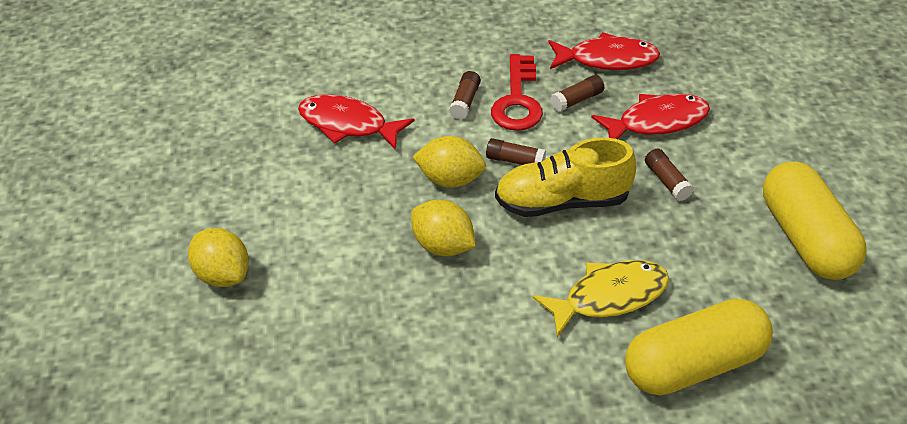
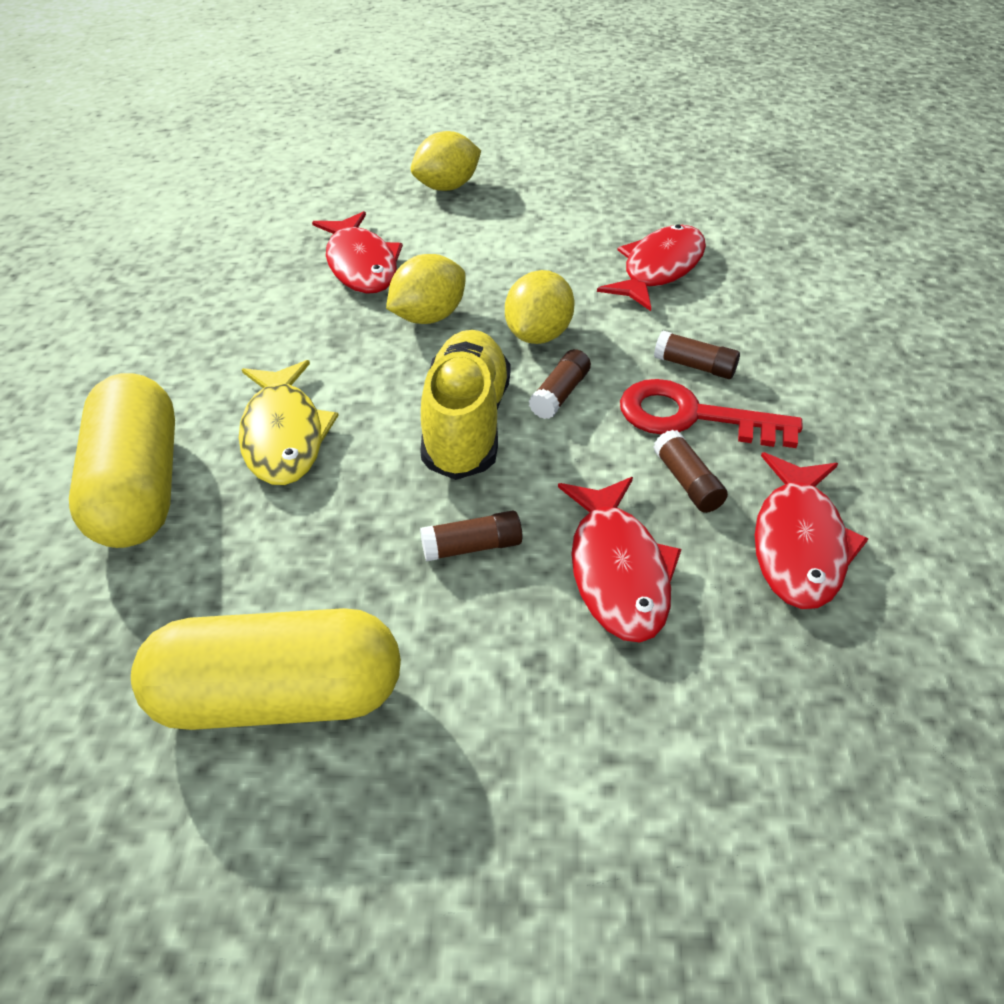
camera: 100 degrees right, 0 degrees up
(374, 308) = (361, 264): none -> red fish

